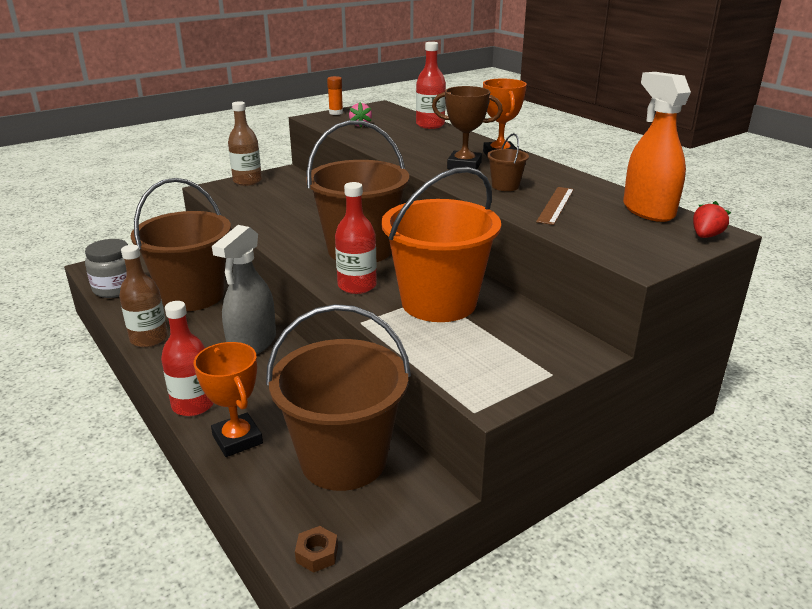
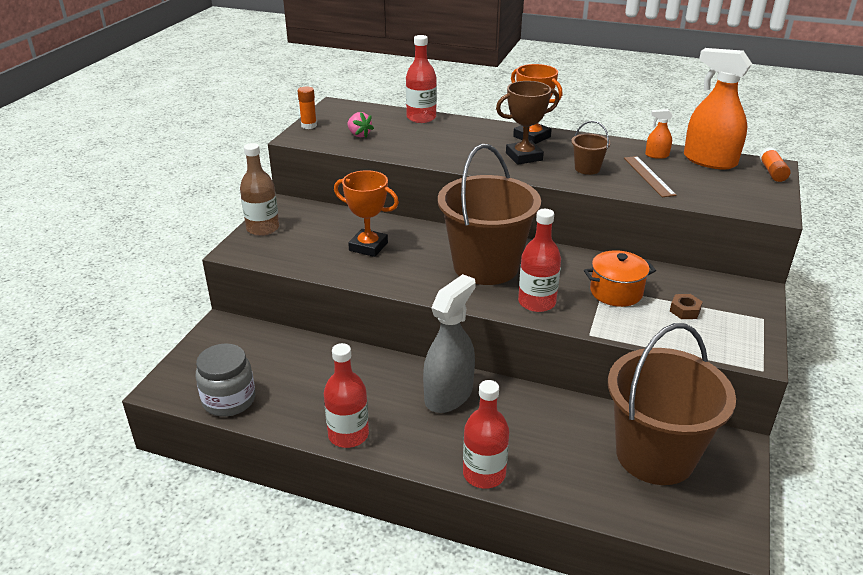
camera: 35 degrees left, 5 degrees up
(149, 338) = (348, 435): brown bottle -> red bottle
(192, 296) = (322, 373): brown bucket -> none
(237, 439) = (561, 483): orange trophy -> orange trophy (368, 247)
(252, 344) = (449, 395): grey spray bottle -> grey spray bottle turned 135 degrees counterclockwise
(317, 554) = (734, 532): brown nut -> brown nut (685, 310)
(438, 302) = (616, 292): orange bucket -> orange pot
(597, 193) = (656, 155): none -> orange spray bottle
(706, 236) = (772, 172): red strawberry -> orange glue stick

